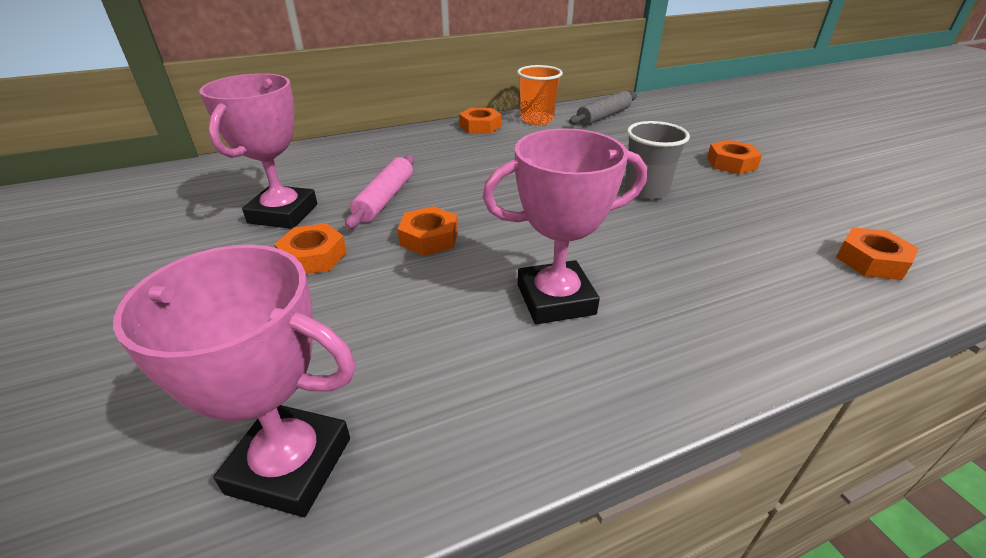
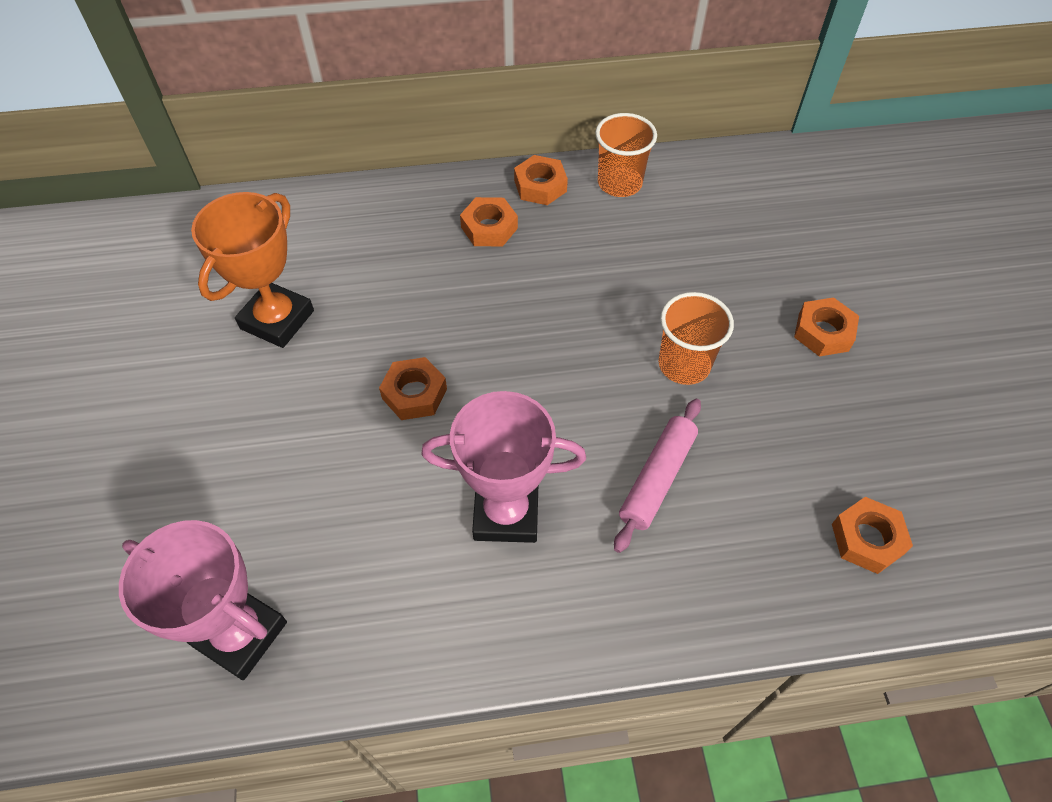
camera: 15 degrees right, 20 degrees up
(283, 213) = (277, 320): pink trophy -> orange trophy
(313, 256) = (295, 397): orange nut -> orange nut (489, 228)
(385, 199) = (386, 316): pink rolling pin -> pink rolling pin (657, 479)
(603, 116) = (712, 191): grey rolling pin -> none
(645, 191) = (684, 365): grey cup -> orange cup

